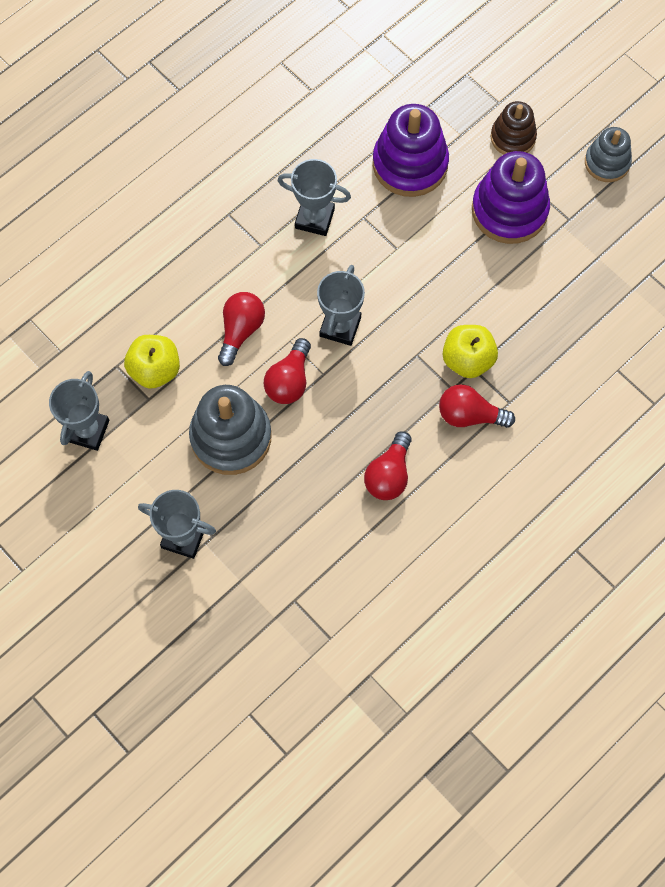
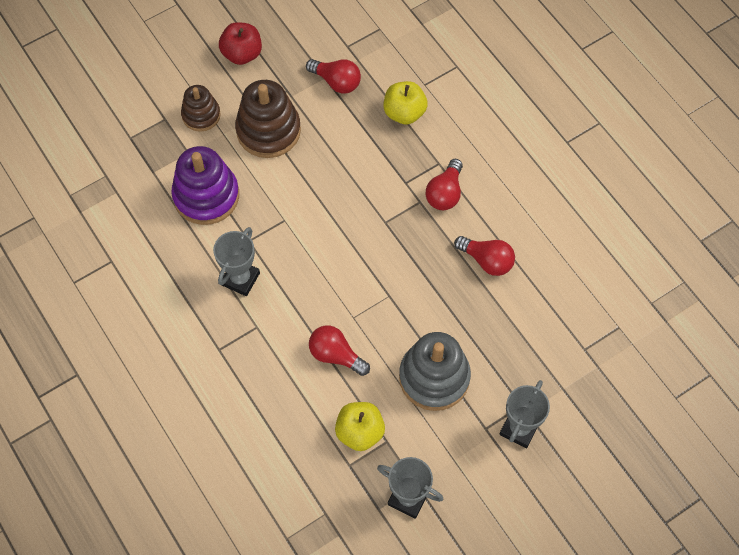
camera: 80 degrees left, 5 degrees down
(289, 381) = (390, 323): red light bulb -> red light bulb (336, 82)
(340, 326) = (348, 275): grey trophy -> none
(467, 360) = (396, 186): yellow apple -> yellow apple (404, 113)
(509, 210) = (268, 130): purple stacking toy -> brown stacking toy
(607, 162) = (242, 54): grey stacking toy -> red apple

